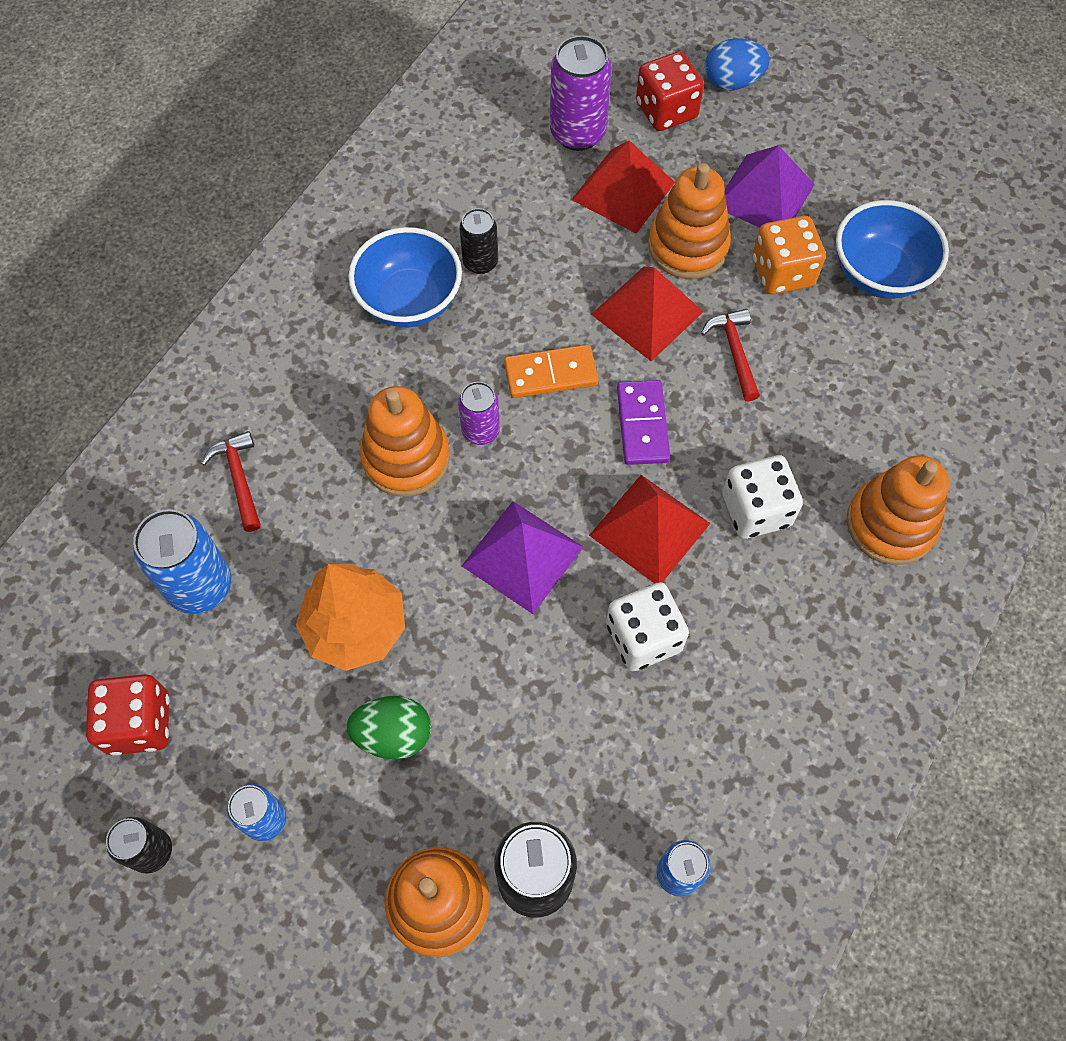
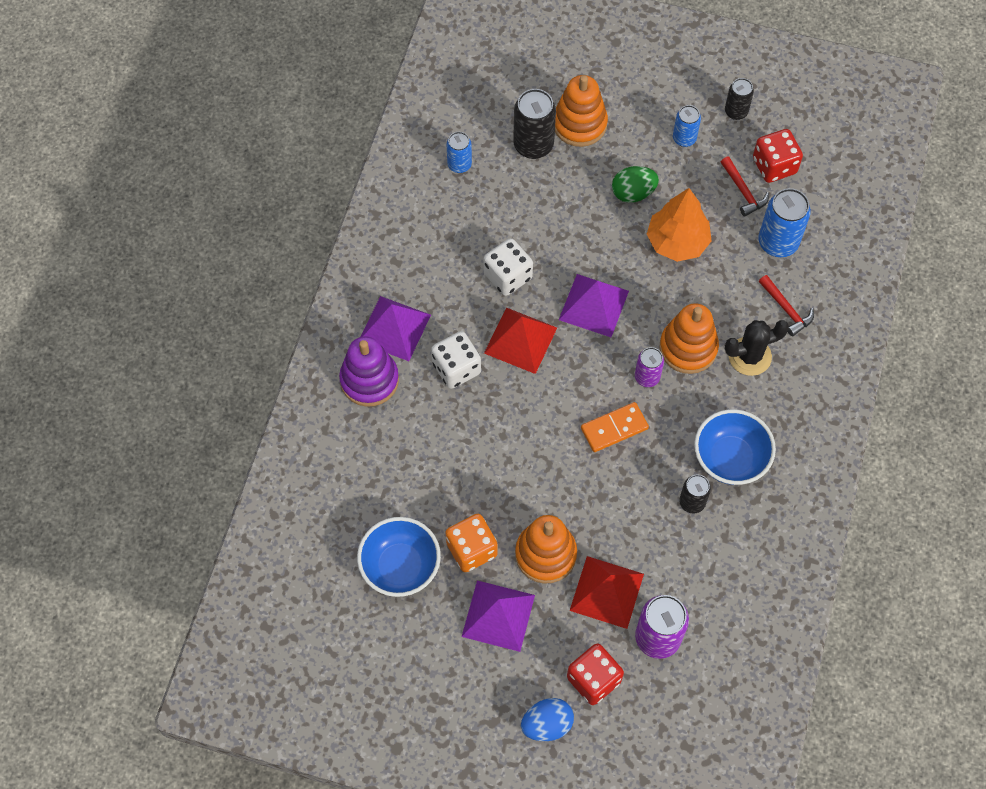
camera: 165 degrees right, 0 degrees up
(323, 425) = (749, 356): none -> black cactus
(642, 424) = (543, 407): purple domino -> none
(647, 313) = (561, 491): red pyramid -> none
(734, 352) = (493, 476): red hammer -> red hammer (743, 191)
(841, 596) = (394, 328): none -> purple pyramid
(891, 524) = (369, 380): orange stacking toy -> purple stacking toy

